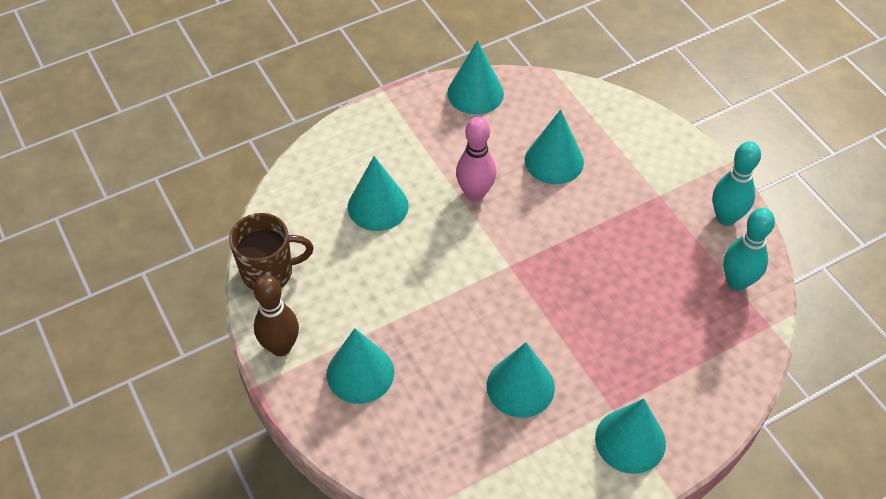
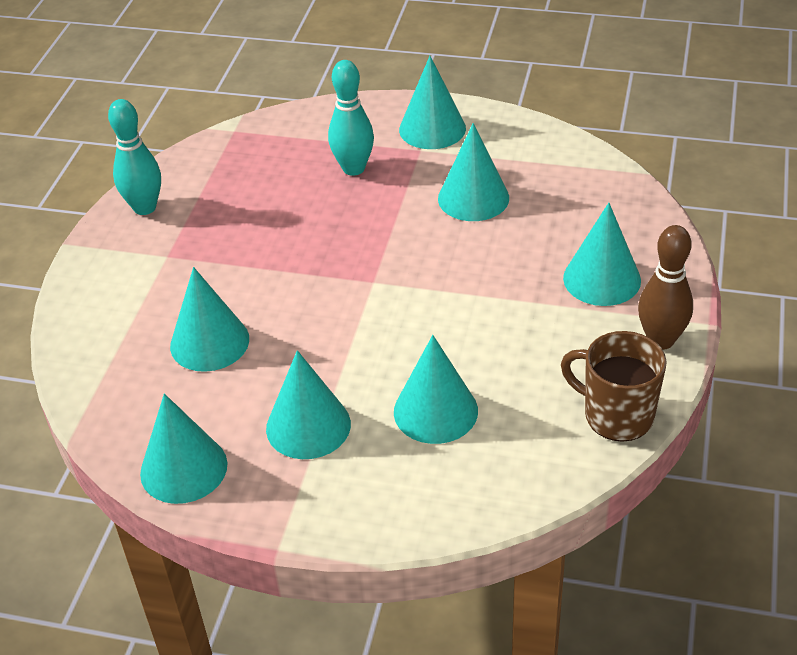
camera: 135 degrees left, 10 degrees down
(439, 153) = (308, 426): none -> turquoise cone
(475, 193) = (324, 360): pink bowling pin -> none
(737, 282) = (211, 165): turquoise bowling pin -> turquoise bowling pin (353, 168)

